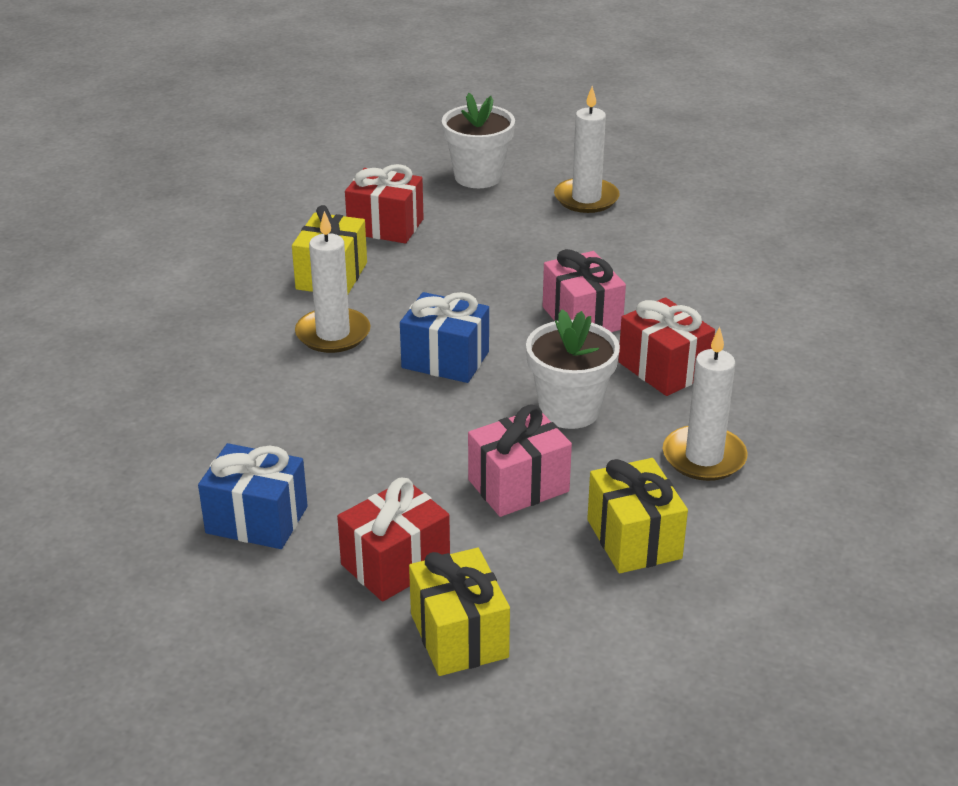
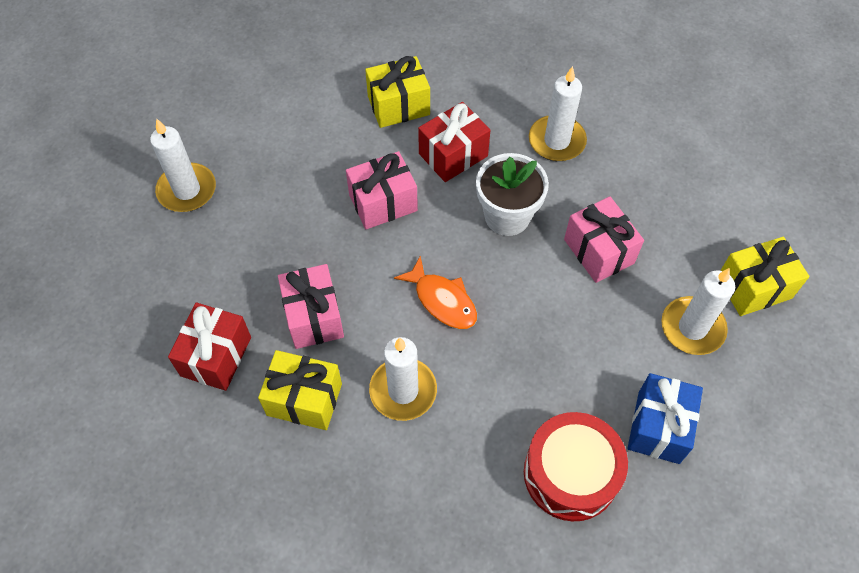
camera: 90 degrees left, 25 degrees up
(213, 446) = (570, 473): none -> red drum
(395, 564) = (692, 328): red gift -> white candle
(427, 278) = (314, 317): none -> pink gift
(445, 360) = (442, 300): blue gift -> orange fish
(478, 176) = (128, 276): white flower pot -> none
(634, 539) = (646, 186): yellow gift -> yellow gift (398, 105)

